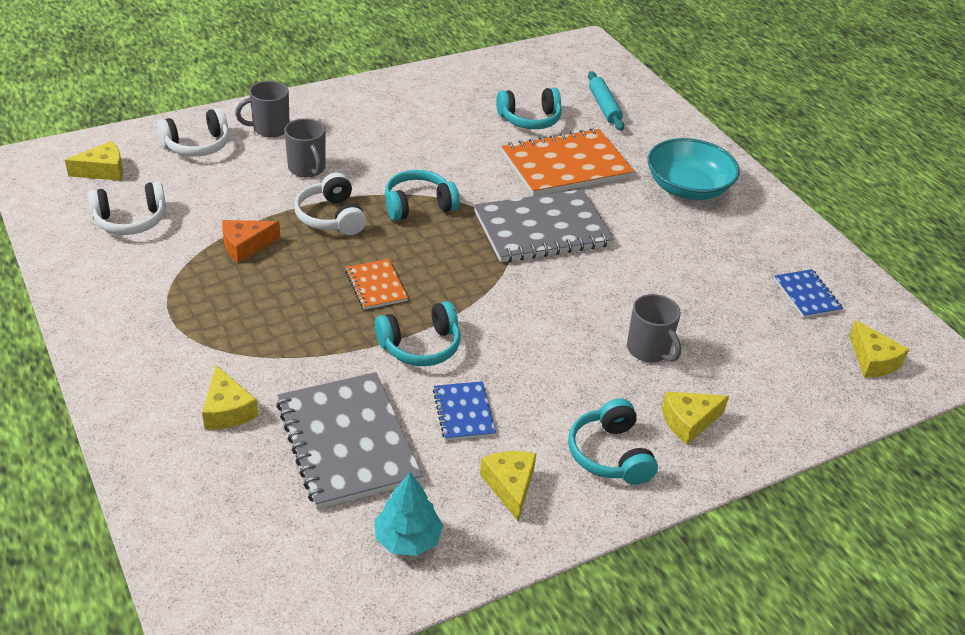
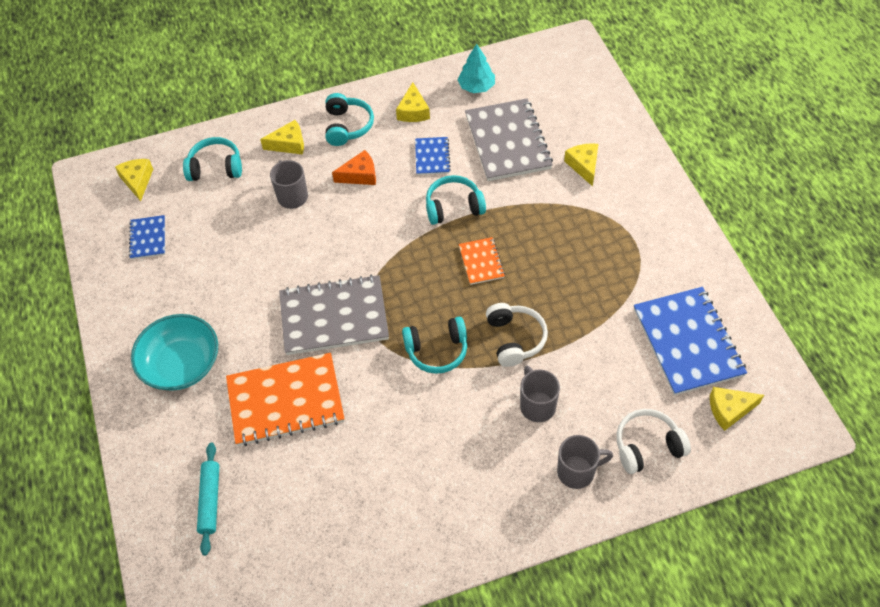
camera: 165 degrees left, 15 degrees up
(130, 220) = (687, 342): white headphones -> blue notebook
(245, 246) = (586, 308): orange cheese -> orange cheese (360, 175)
(529, 119) = (300, 479): turquoise headphones -> turquoise headphones (215, 168)

